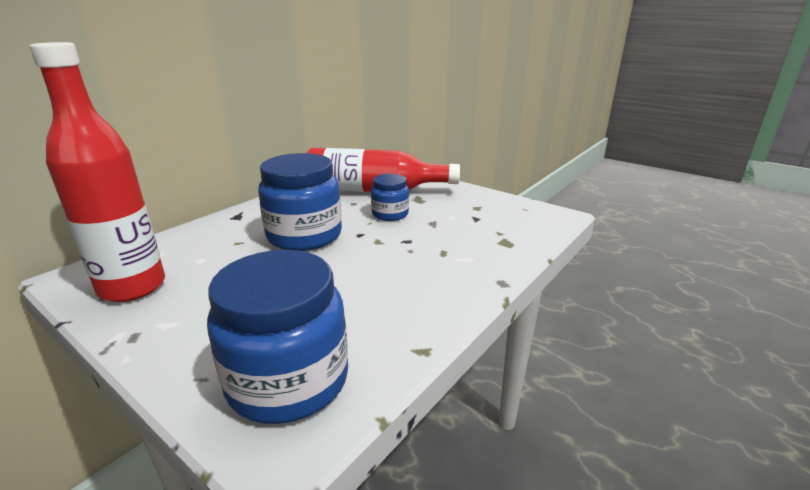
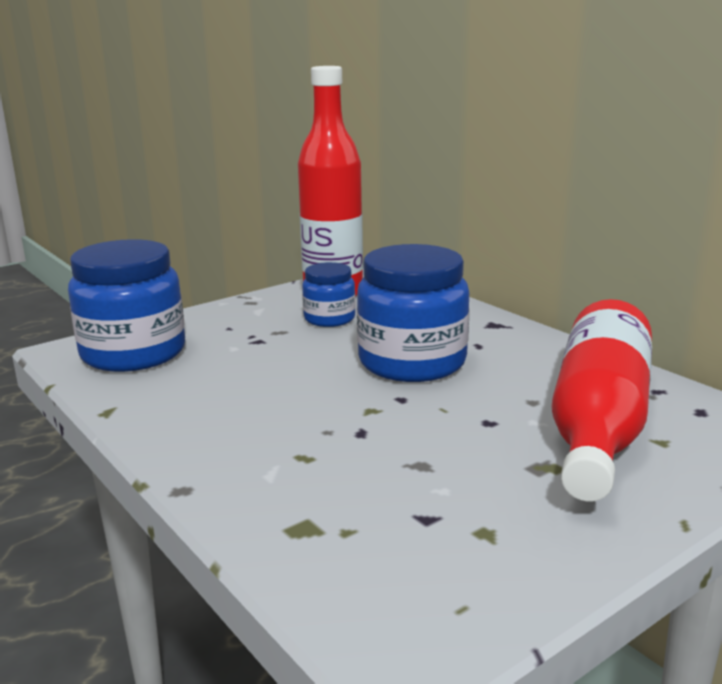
camera: 105 degrees right, 5 degrees down
(390, 214) = (472, 428): blue jar -> blue jar (329, 318)

